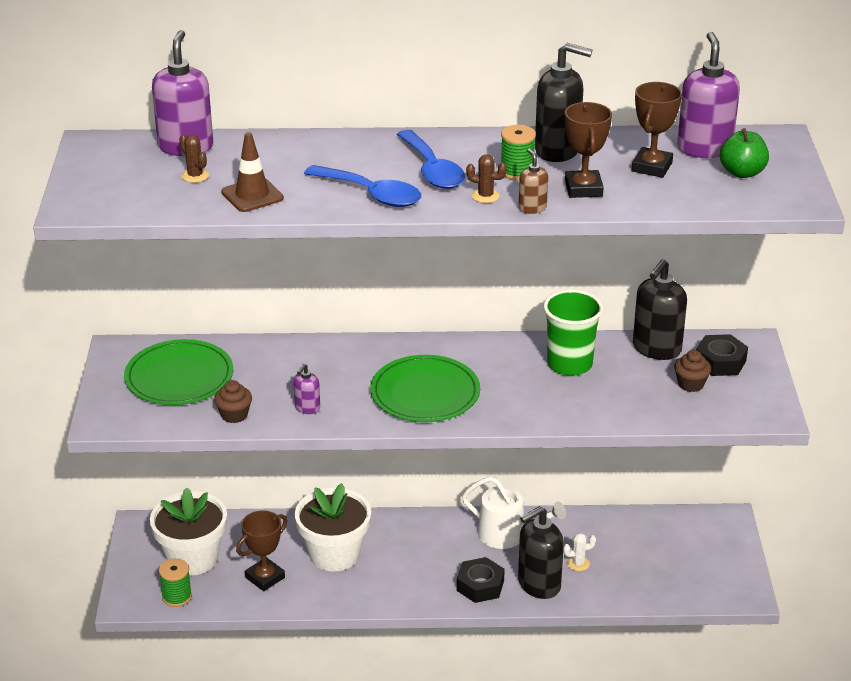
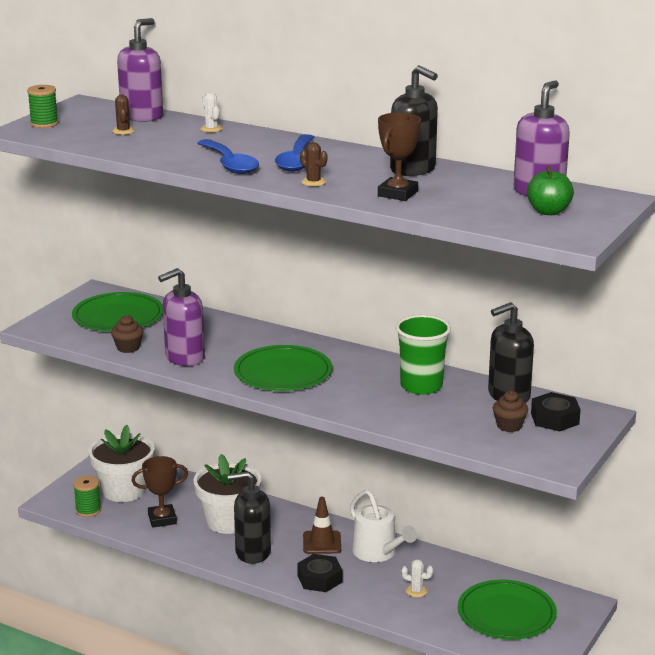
camera: 30 degrees right, 10 degrees down
(252, 195) = (145, 148): brown traffic cone -> brown traffic cone (322, 543)
(286, 146) = (211, 129): none -> white cactus
(307, 408) = (184, 358): purple soap dispenser -> purple soap dispenser, size x2.00
(517, 172) = (360, 174): green spool -> green spool (44, 123)
(532, 208) = (338, 195): brown soap dispenser -> none
(538, 584) = (368, 594): black soap dispenser -> black soap dispenser (252, 552)
(652, 167) = (475, 193): brown trophy -> none
(675, 556) = (506, 614): none -> green plate

